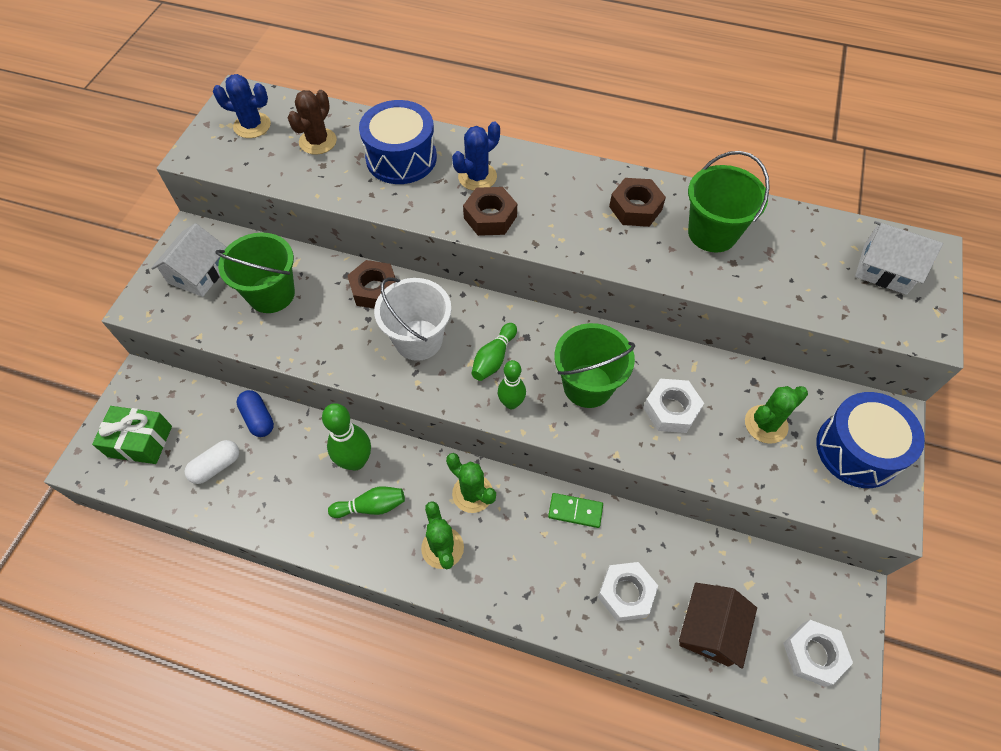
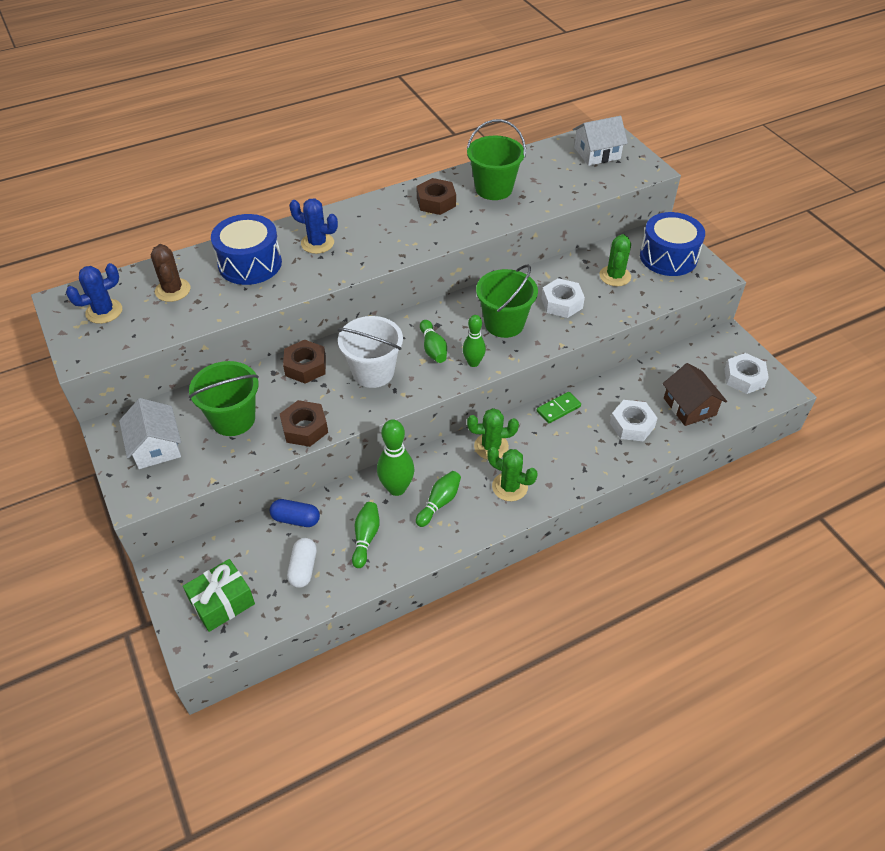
camera: 45 degrees left, 10 degrees down
(284, 483) = (366, 538): none -> green bowling pin
(477, 177) = (317, 243): blue cactus -> blue cactus turned 75 degrees counterclockwise
(490, 217) = (356, 259): brown nut -> brown nut (304, 428)

